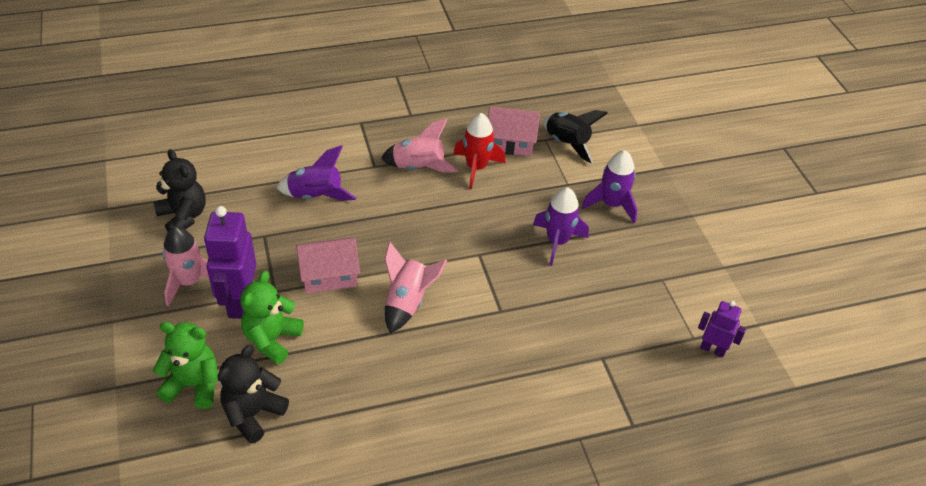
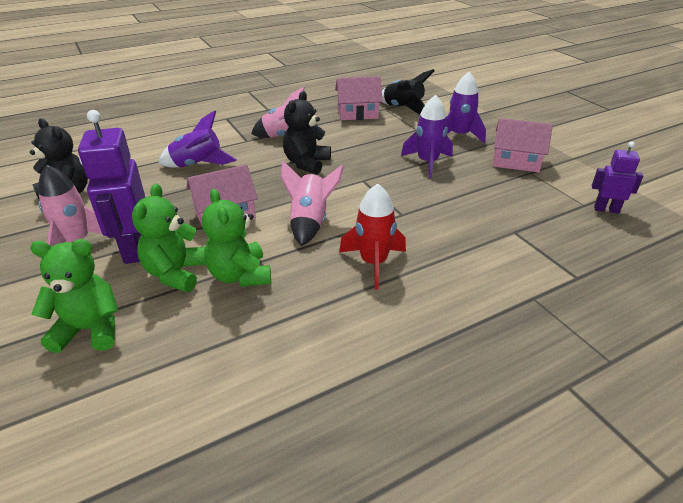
camera: 10 degrees left, 10 degrees down
(253, 414) = (166, 344): black teddy bear -> black teddy bear (306, 163)
(327, 354) = (240, 275): none -> green teddy bear
(476, 168) = (336, 130): red rocket -> red rocket (373, 263)
(654, 260) = (516, 162): none -> pink house

